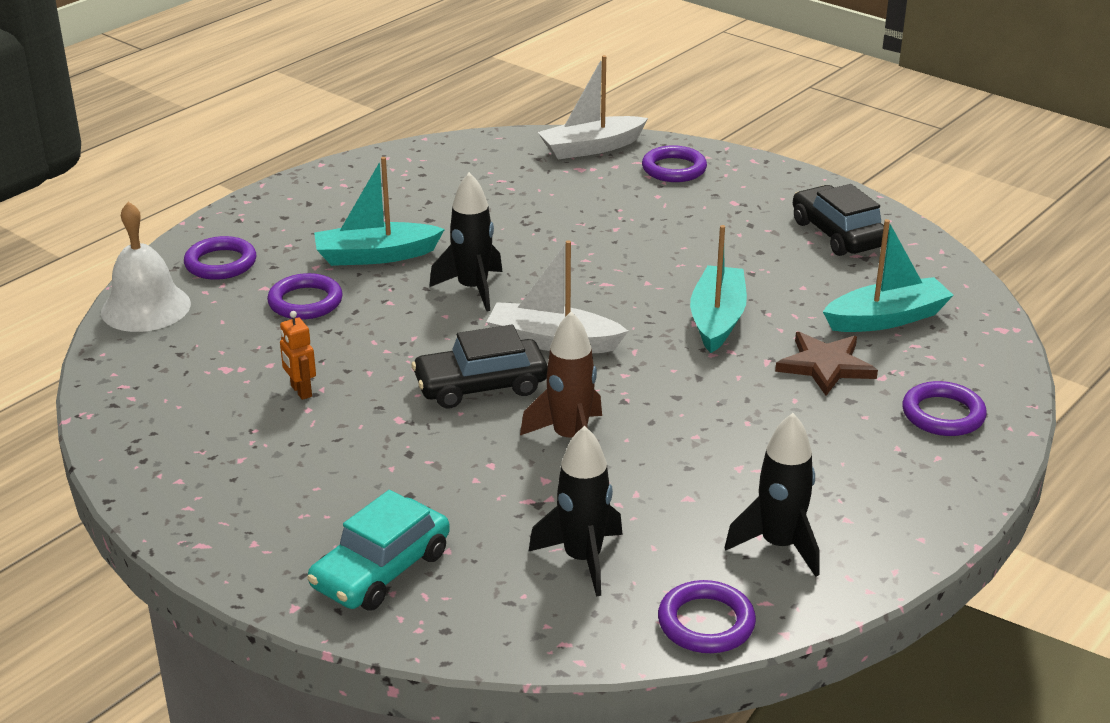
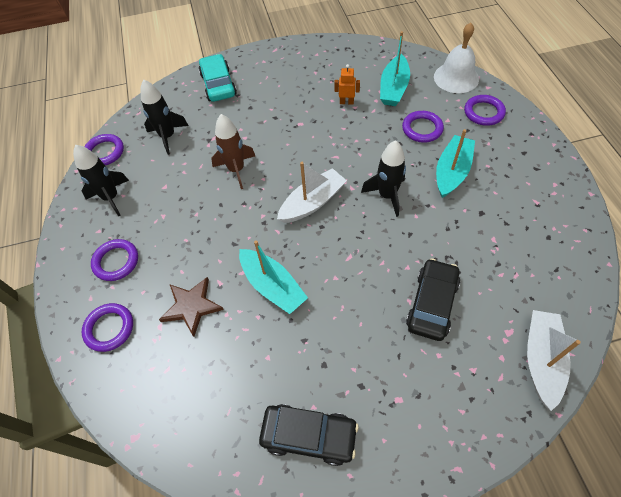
camera: 130 degrees right, 25 degrees up
(481, 386) = (300, 159): black car -> black car (432, 304)
(674, 169) = (474, 395): purple ring -> purple ring (116, 261)
(886, 318) = (200, 377): turquoise boat -> turquoise boat (393, 88)

